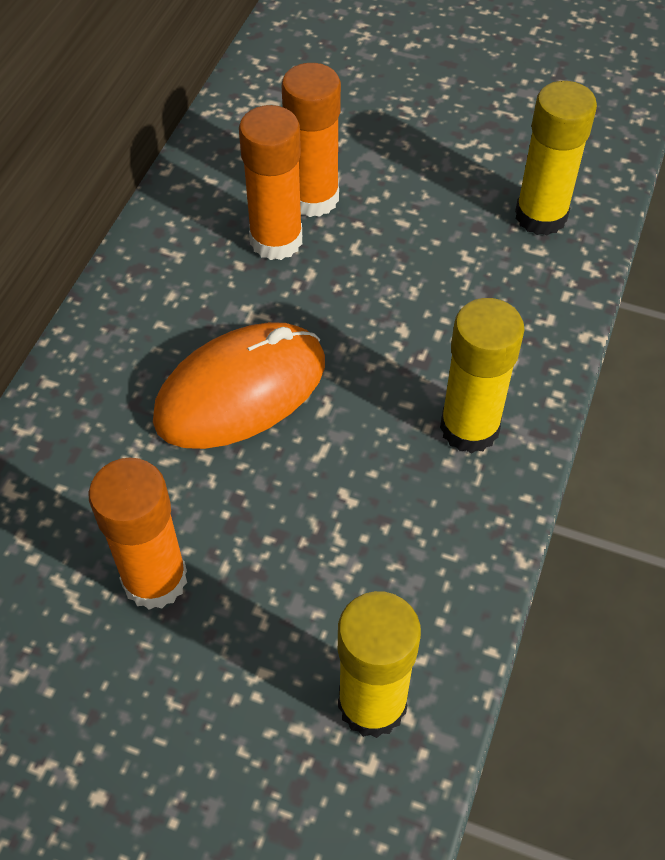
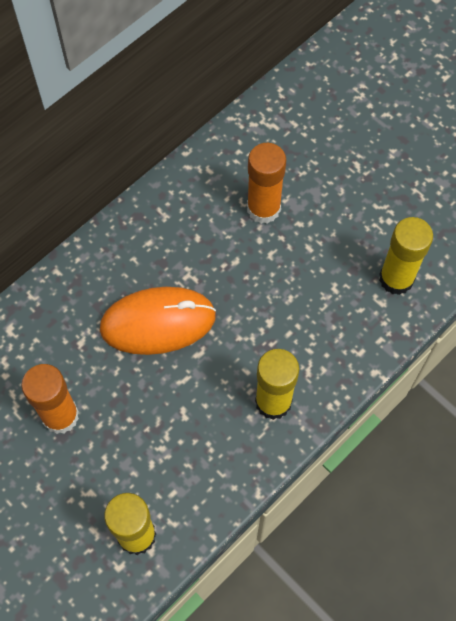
camera: 25 degrees right, 10 degrees up
(276, 240) = (226, 230): orange glue stick -> none

